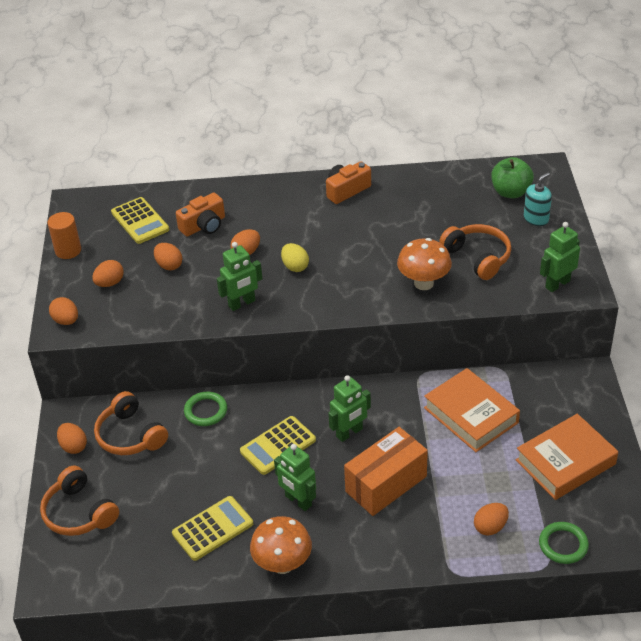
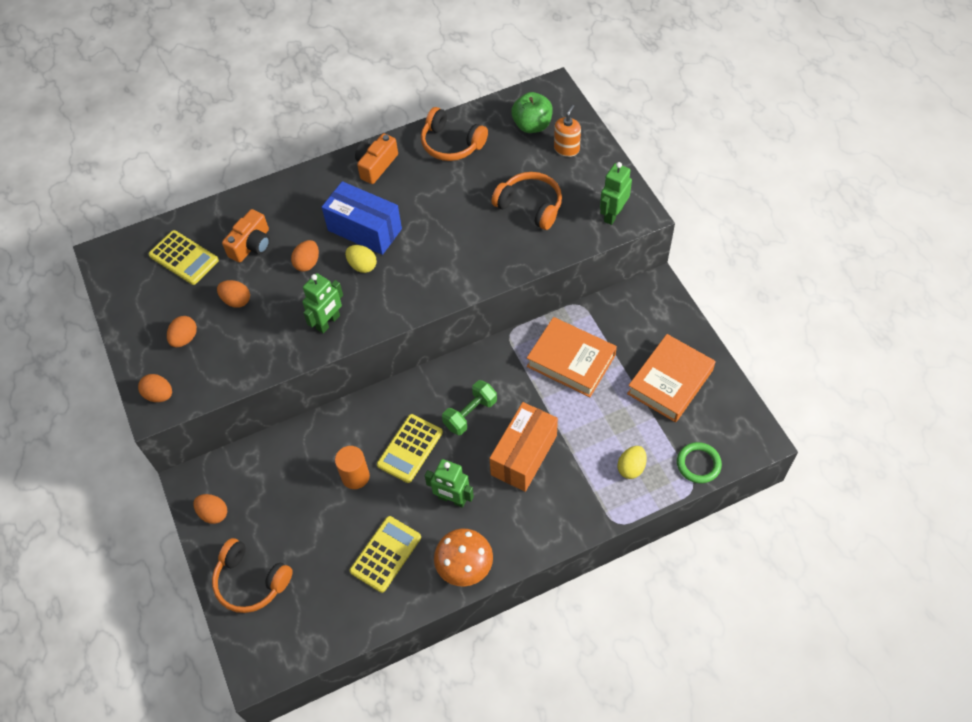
camera: 20 degrees left, 15 degrees up
(68, 250) = (124, 313): orange cylinder -> orange cylinder (355, 476)
(130, 435) = (264, 484): orange headphones -> orange headphones (451, 144)
(206, 411) = (326, 434): green ring -> none
(311, 238) = (365, 229): none -> blue box
(349, 433) = (470, 414): green robot -> green dumbbell
(423, 283) = (492, 249): orange mushroom -> none
(490, 527) = (631, 468): orange egg -> yellow egg
(536, 219) = (566, 149): turquoise soap dispenser -> orange soap dispenser

